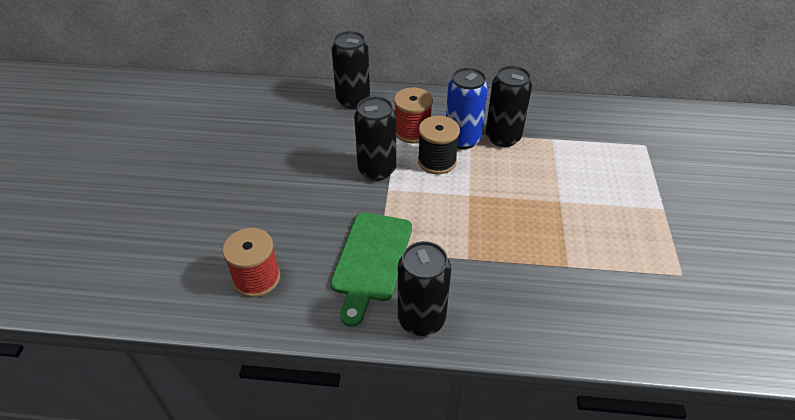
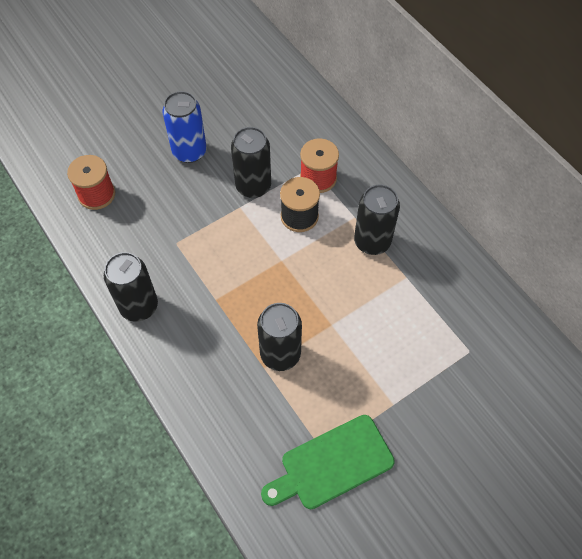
camera: 50 degrees right, 15 degrees up
(353, 100) = (316, 116): black can -> black can (280, 354)
(371, 260) = (164, 244): green cutting board -> green cutting board (332, 464)
(462, 139) = (341, 216): blue can -> blue can (189, 152)

